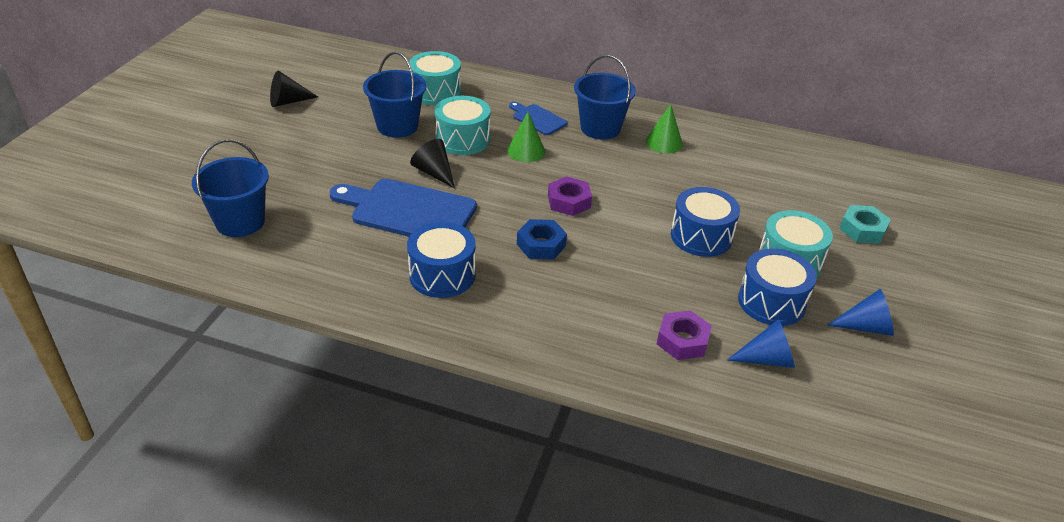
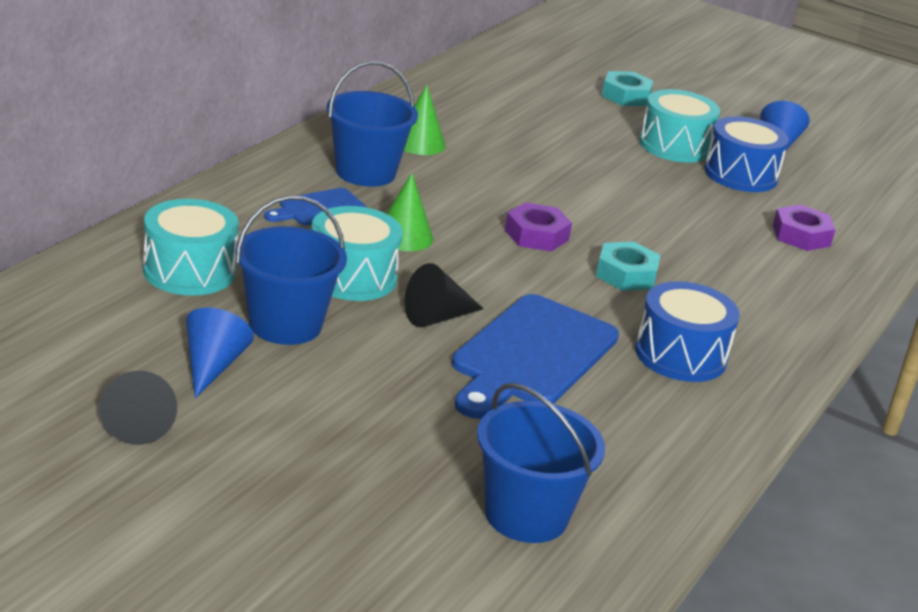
camera: 80 degrees left, 10 degrees down
(541, 245) = (626, 274): blue nut -> turquoise nut
(701, 236) = (624, 177): blue drum -> none
(767, 359) = (826, 202): blue cone -> blue cone (212, 366)

